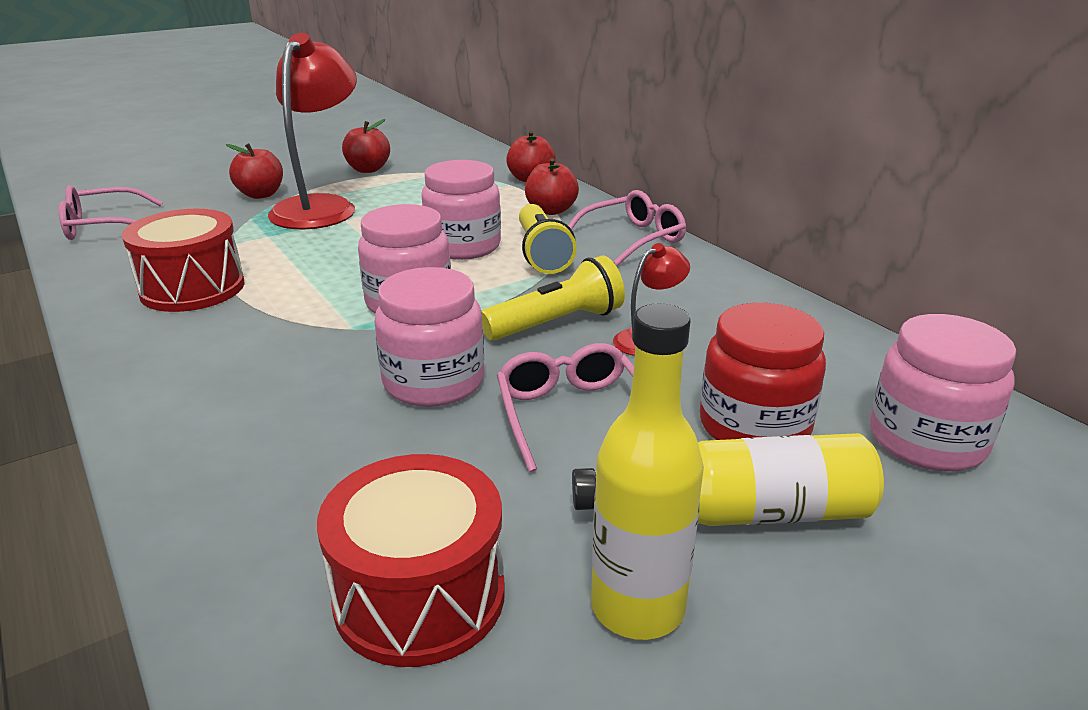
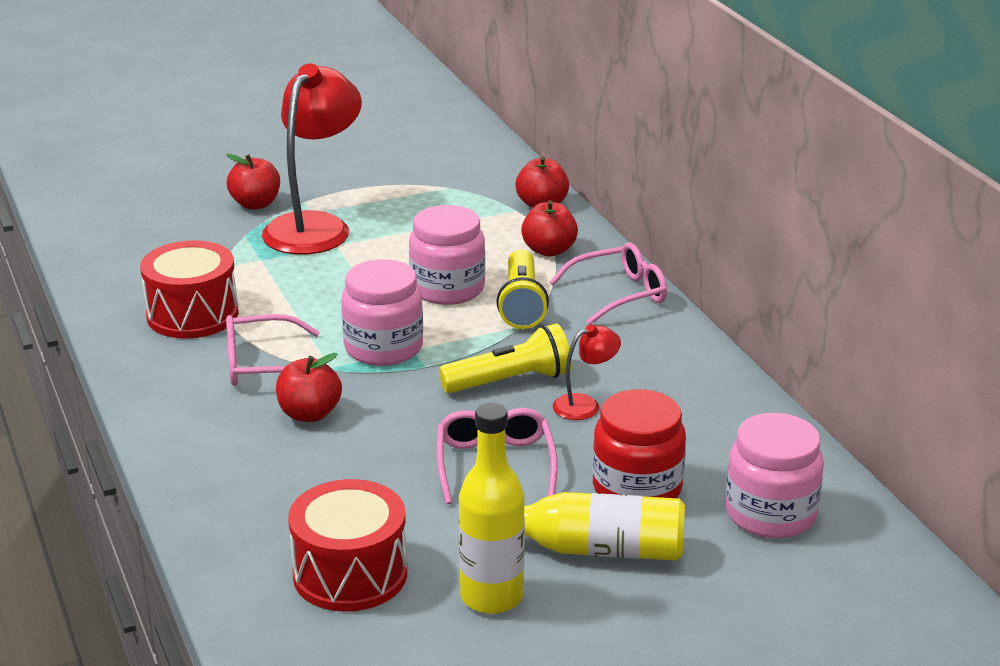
camera: 10 degrees right, 0 degrees up
(104, 226) = (105, 234): pink glasses -> pink glasses (262, 364)
(368, 169) = (370, 176): red apple -> red apple (309, 414)
(433, 382) = (390, 426): pink jar -> none

